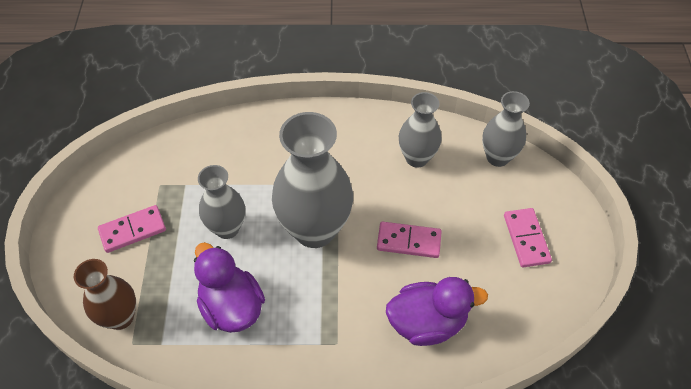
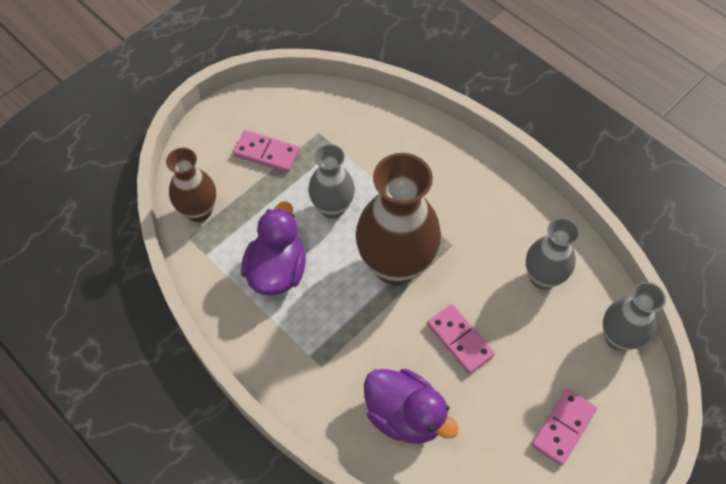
camera: 45 degrees right, 5 degrees up
(314, 229) = (395, 265): grey vase -> brown vase

